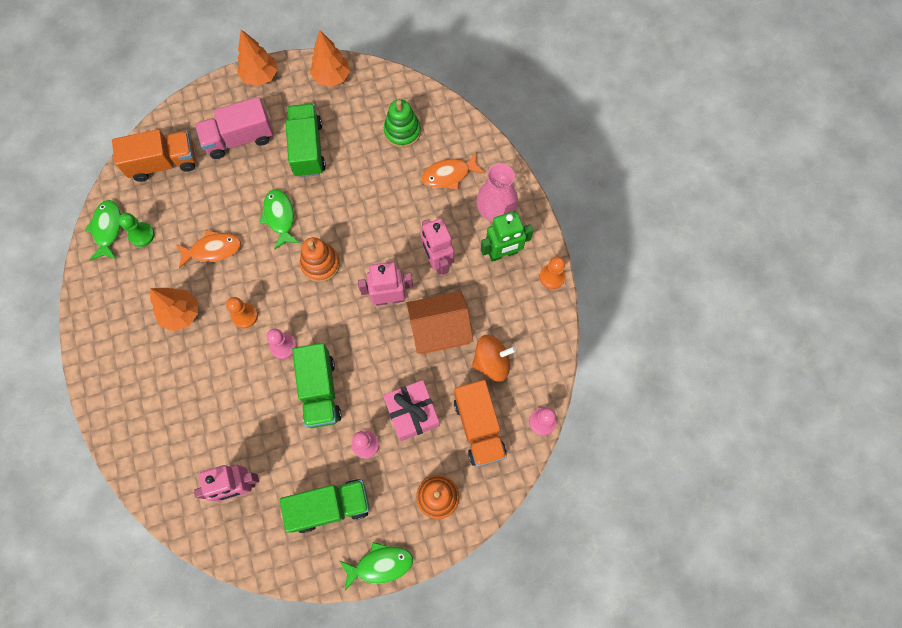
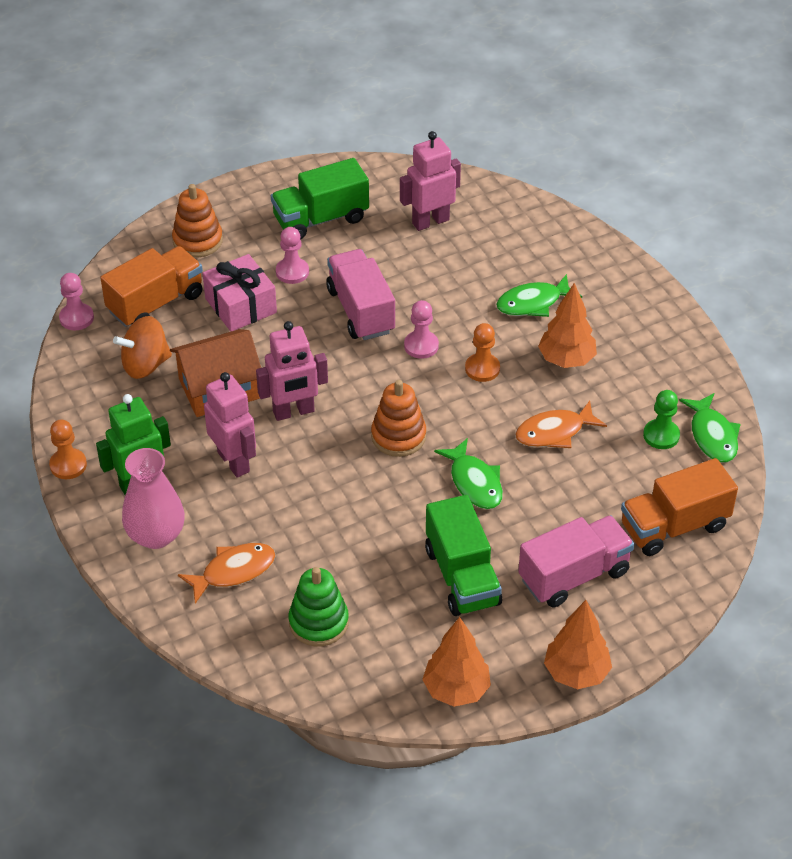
camera: 170 degrees right, 25 degrees down
(320, 391) = (361, 311): green truck -> pink truck
(380, 564) = (253, 184): green fish -> green fish (533, 303)
(479, 427) = (155, 303): orange truck -> orange truck turned 75 degrees clockwise

